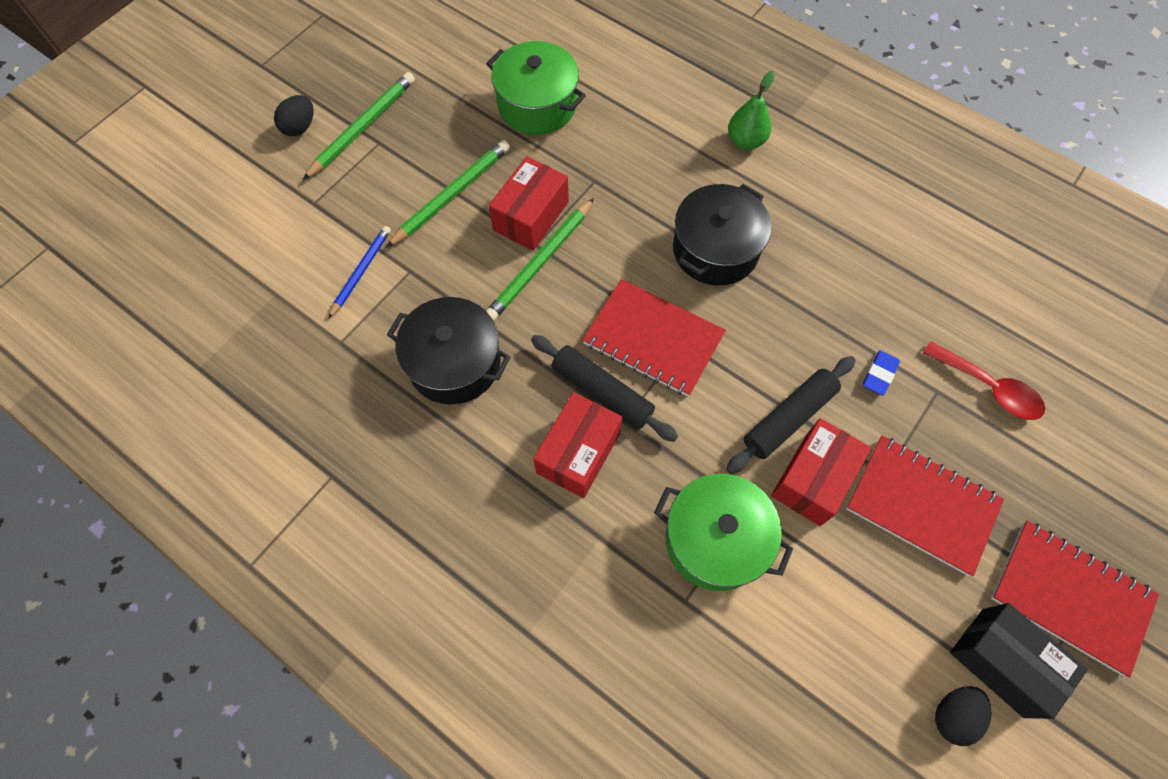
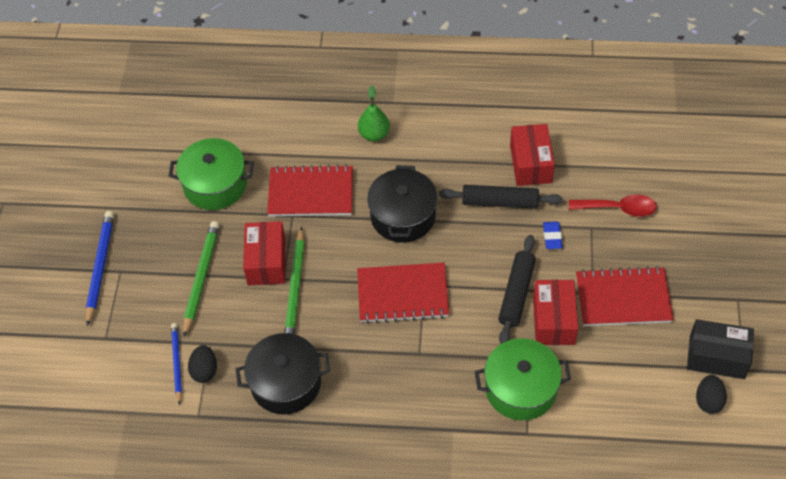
camera: 30 degrees left, 10 degrees down
(300, 127) = (52, 292): black egg -> black egg (204, 370)
(363, 127) = (100, 267): green pencil -> blue pencil
(578, 452) = (405, 389): red box -> red box (530, 164)
(602, 392) = (393, 345): black rolling pin -> black rolling pin (500, 202)
(1070, 597) = (730, 300): red notebook -> red notebook (311, 193)

